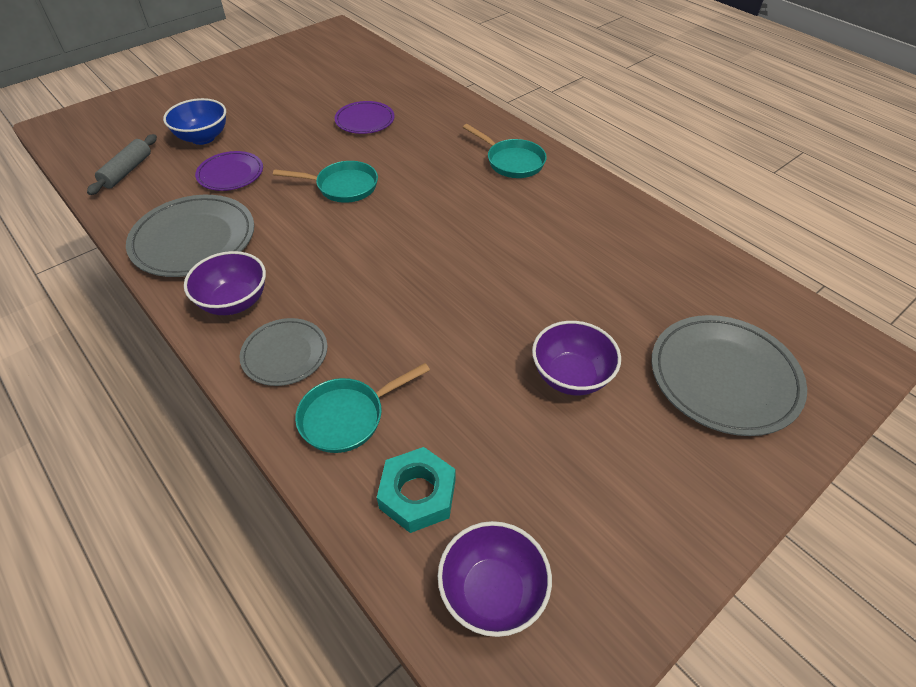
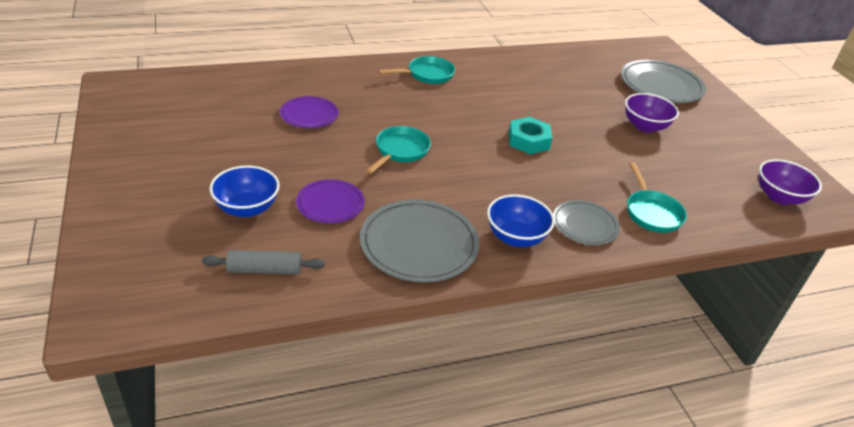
camera: 70 degrees left, 10 degrees down
(127, 171) = (264, 270): grey rolling pin -> grey rolling pin turned 45 degrees counterclockwise
(234, 302) = (515, 237): purple bowl -> blue bowl
(417, 494) = (716, 203): turquoise nut -> turquoise nut (528, 141)

